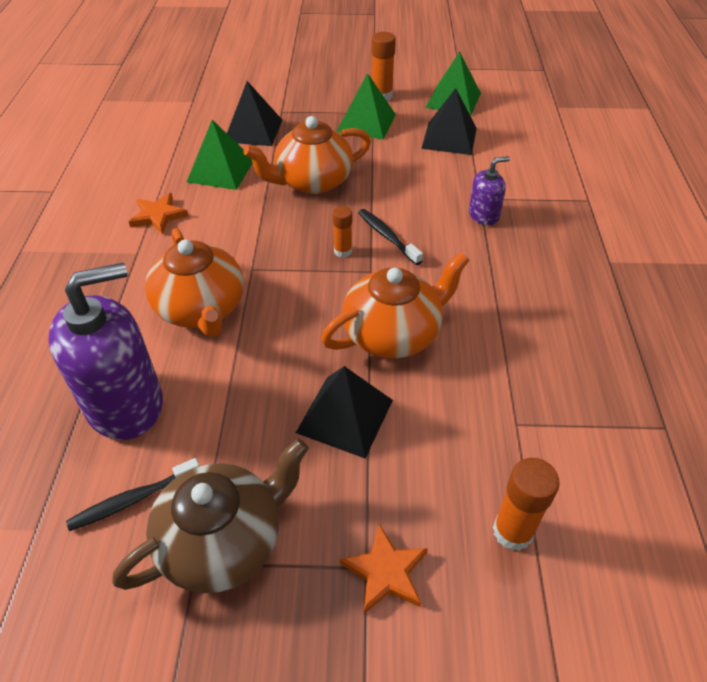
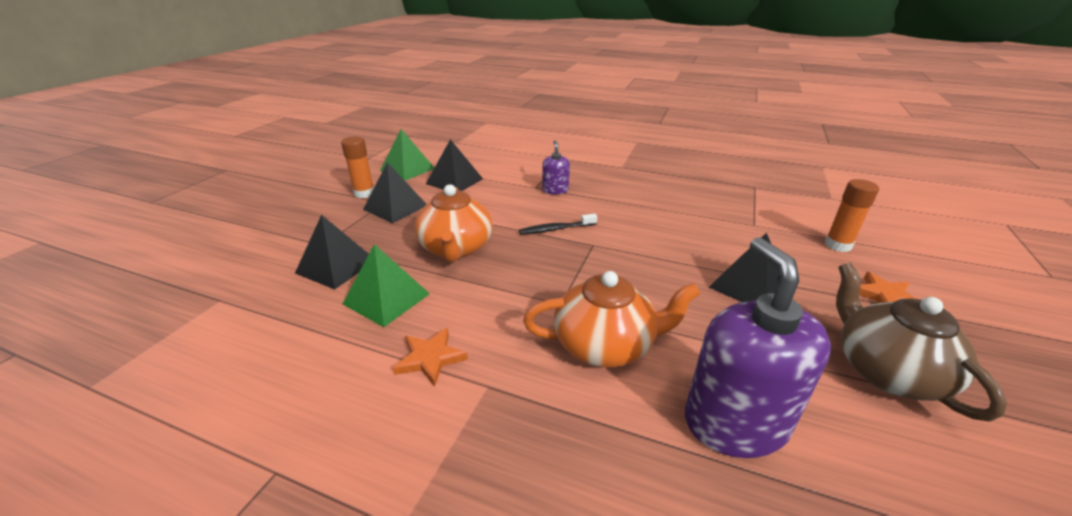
camera: 70 degrees left, 15 degrees down
(133, 500) = (860, 429): black toothbrush -> none
(343, 251) = (562, 252): orange glue stick -> none
(366, 122) = (395, 207): green pyramid -> black pyramid
(393, 333) = (666, 249): orange teapot -> none

